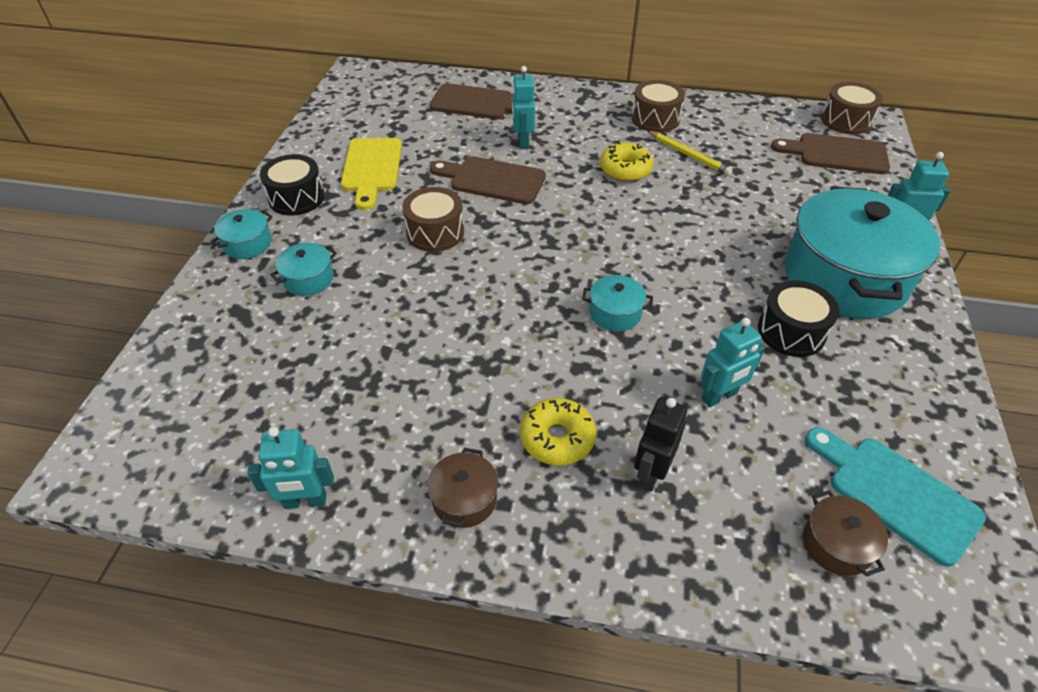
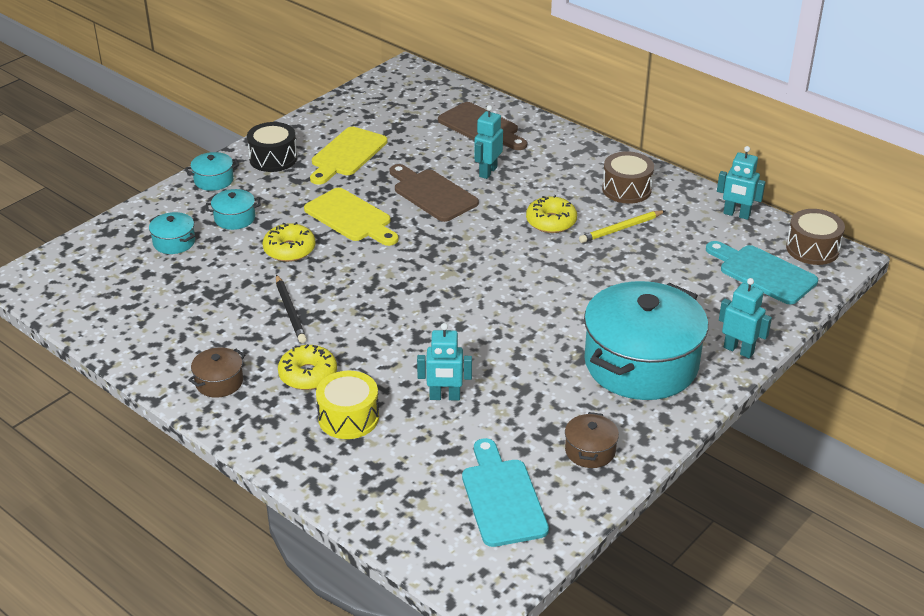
camera: 30 degrees right, 10 degrees down
(305, 501) = (128, 345): turquoise robot -> turquoise robot (736, 214)
(401, 292) = (289, 250): none -> yellow donut
(435, 232) = (351, 217): brown drum -> yellow cutting board
(466, 366) = (290, 311): none -> black pencil
(615, 313) = (427, 319): turquoise pot -> turquoise pot (174, 242)
(651, 473) = (348, 417): black robot -> yellow drum
(689, 155) = (621, 229): yellow pencil -> yellow pencil turned 75 degrees clockwise
(791, 331) = (549, 381): black drum -> none
(836, 154) = (763, 273): brown cutting board -> turquoise cutting board
(836, 544) = (427, 503): brown pot -> brown pot (590, 451)

